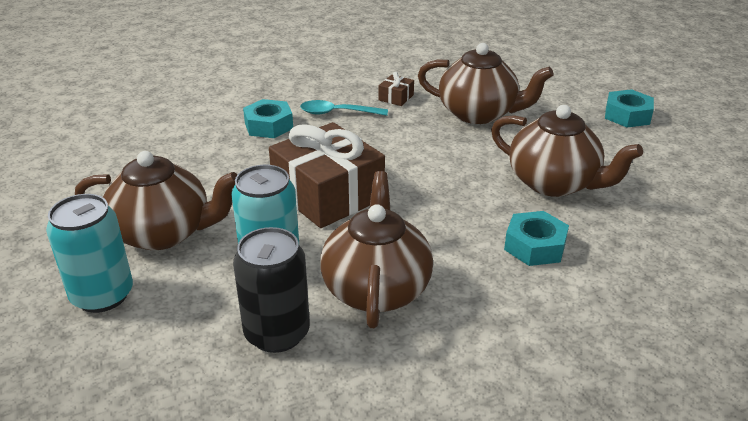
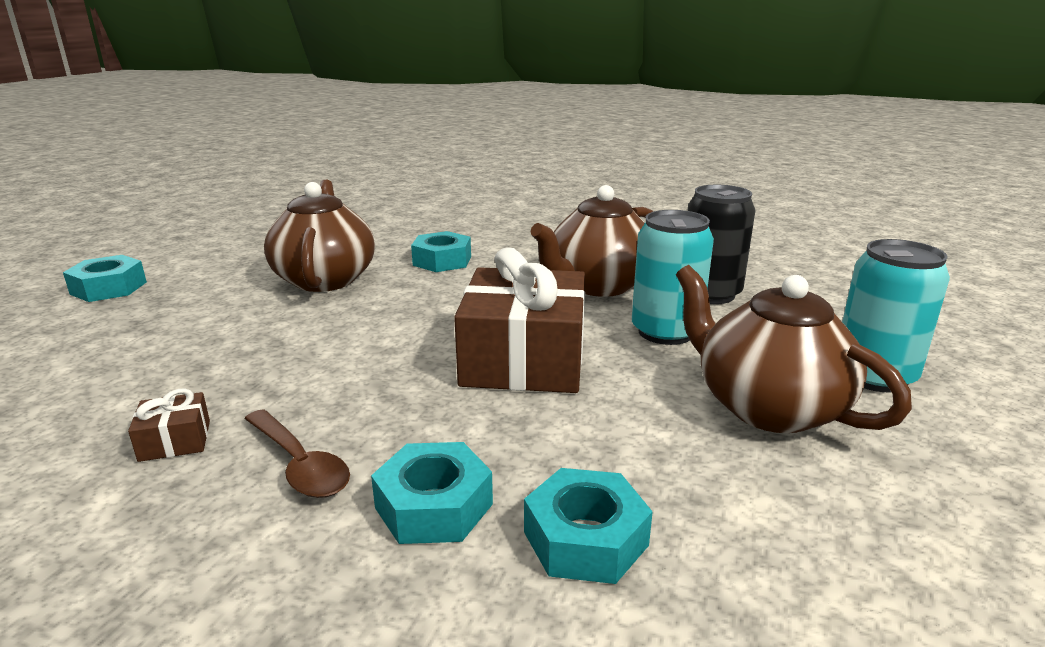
camera: 135 degrees left, 10 degrees down
(203, 142) = (585, 539): none -> turquoise nut
(337, 113) = (299, 464): turquoise spoon -> brown spoon
(479, 114) = (182, 358): brown teapot -> none

